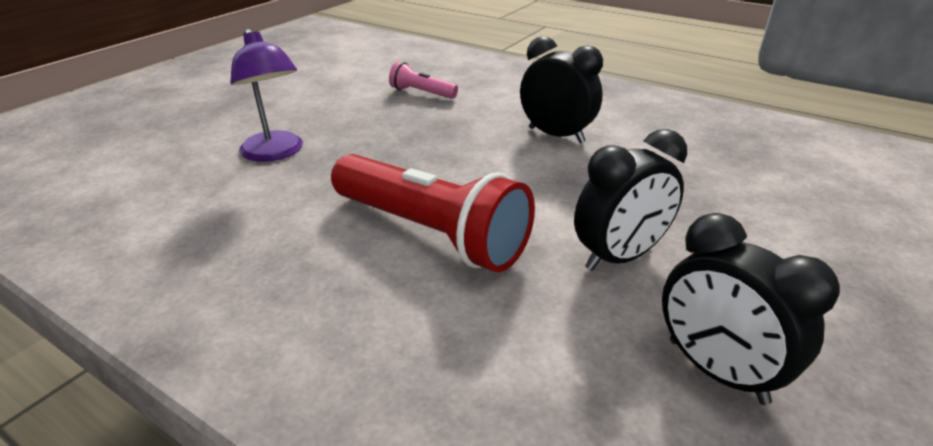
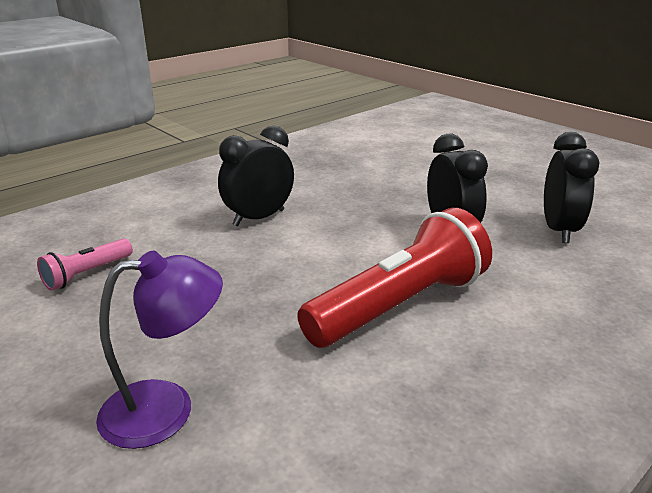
camera: 75 degrees left, 5 degrees down
(716, 371) = (559, 230): black clock -> black clock turned 60 degrees counterclockwise

